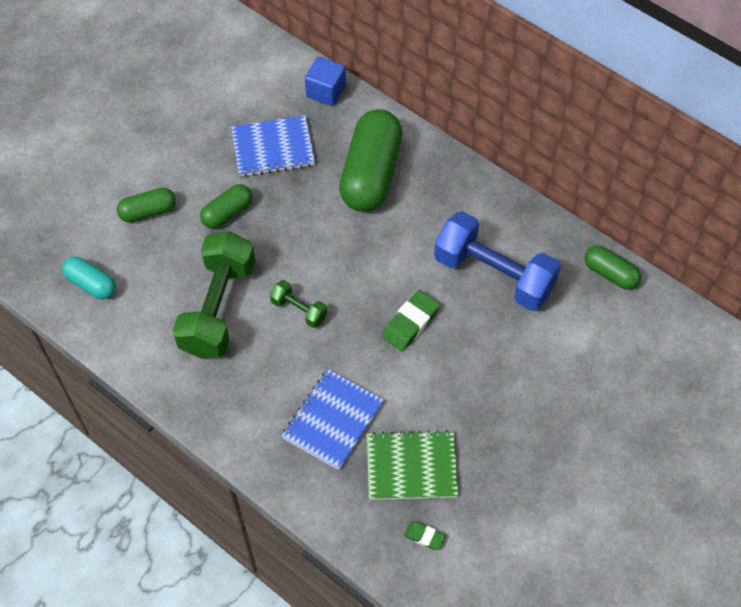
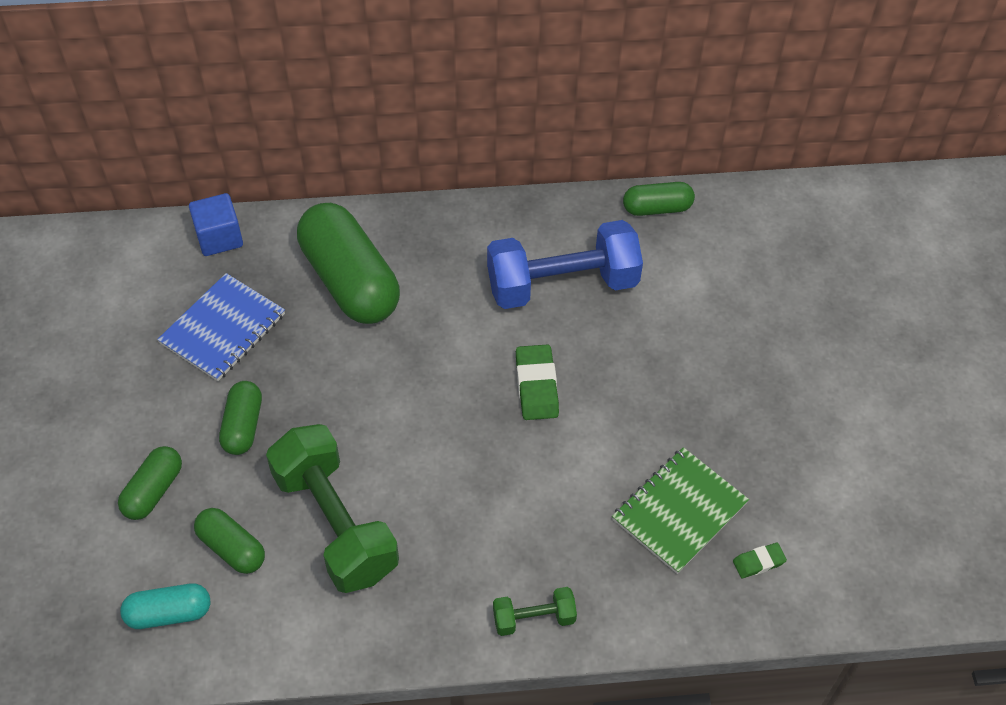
camera: 45 degrees left, 5 degrees down
(154, 276) = (232, 548): none -> green capsule
(299, 310) = (419, 459): green dumbbell -> green dumbbell (534, 618)
(333, 420) = (565, 532): blue notebook -> none

